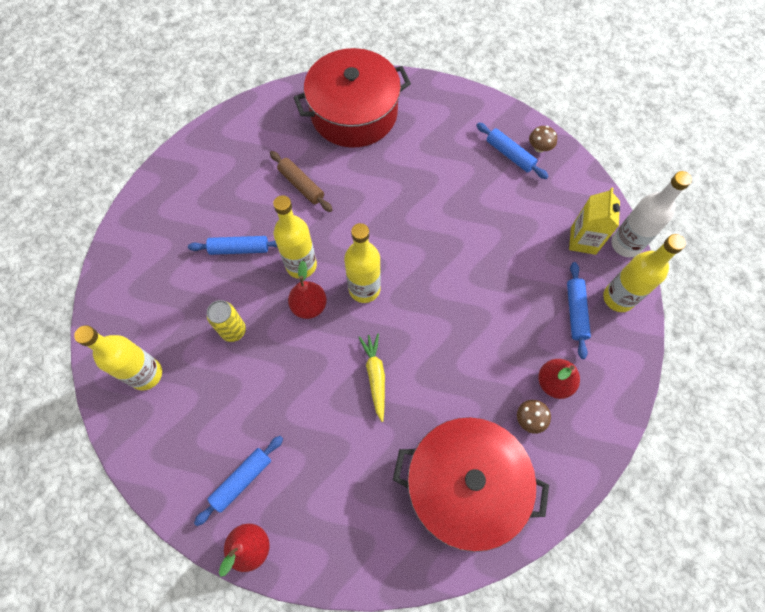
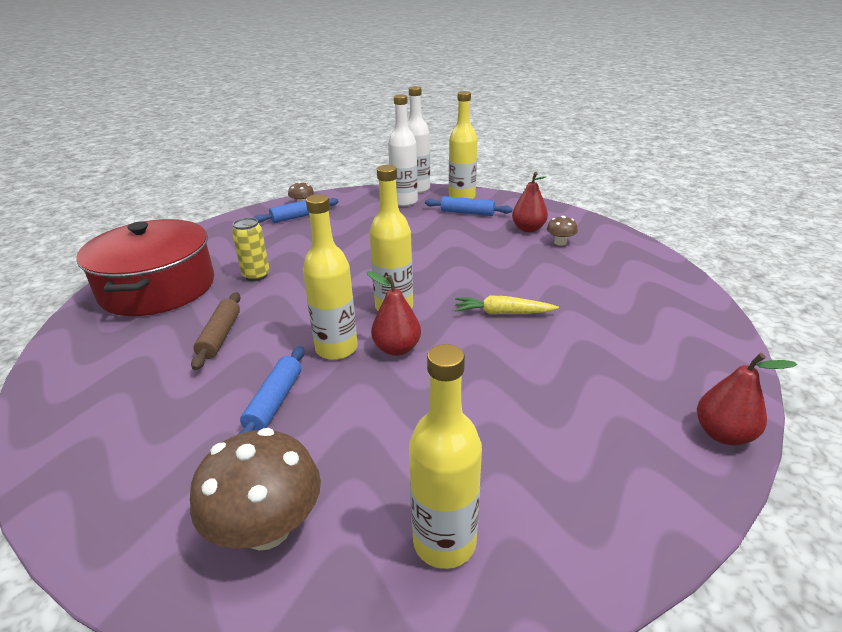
camera: 75 degrees left, 35 degrees down
(146, 285) = (267, 528): none -> brown mushroom
(233, 331) = (404, 421): yellow can -> yellow can (256, 275)
(242, 480) = (631, 434): blue rolling pin -> none
(301, 185) = (220, 336): brown rolling pin -> brown rolling pin turned 60 degrees counterclockwise
(464, 485) = (623, 279): red pot -> none
(583, 240) = (404, 202): yellow carton -> white bottle

